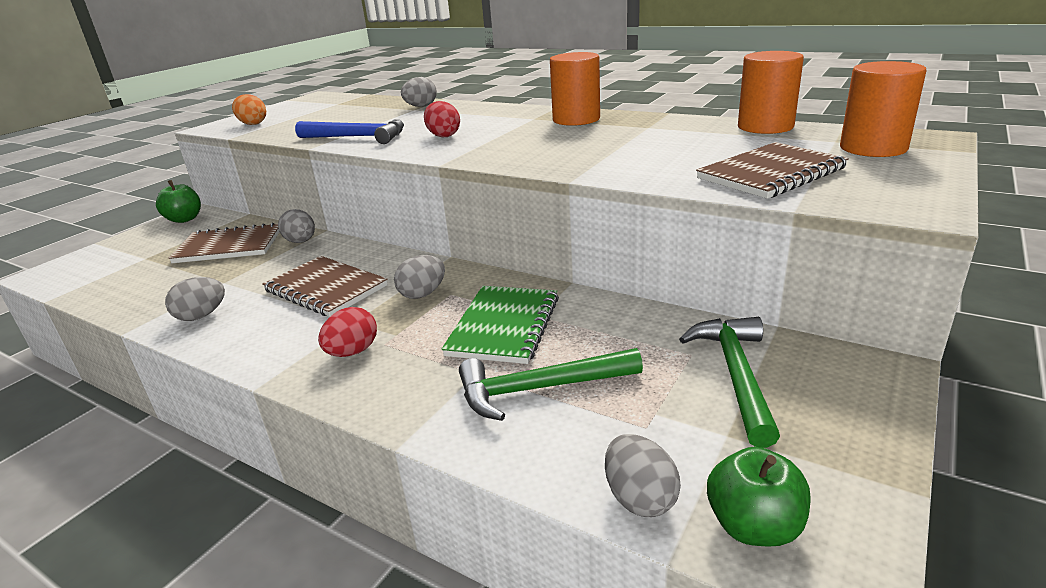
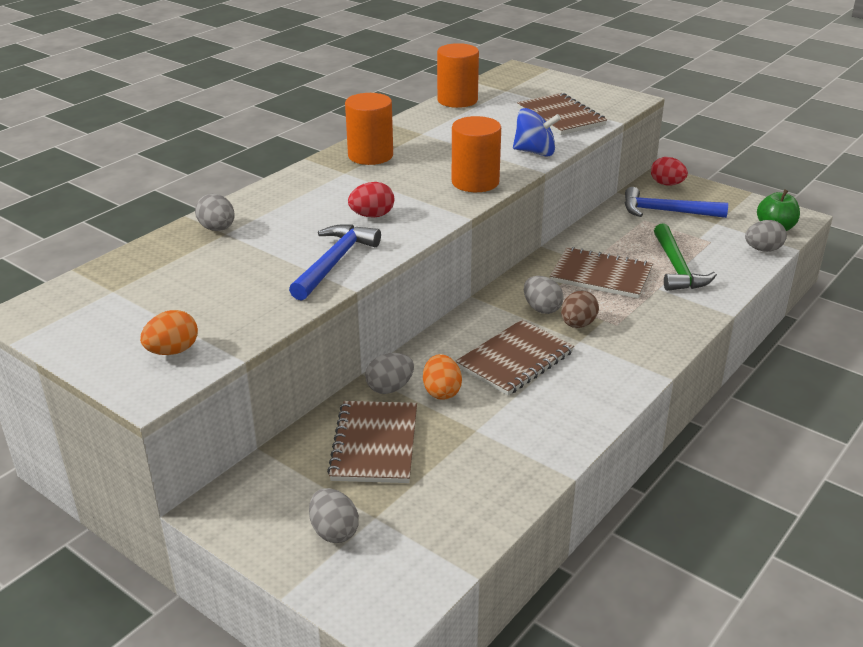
camera: 85 degrees left, 5 degrees up
(184, 219) = (240, 512): green apple -> none
(201, 316) = (550, 430): grey egg -> grey egg (334, 531)
(286, 261) = (441, 392): none -> orange egg
(352, 352) = (627, 337): red egg -> red egg (667, 184)
(387, 318) = (578, 324): none -> brown egg
(504, 326) = (601, 275): green notebook -> brown notebook
(629, 172) = (535, 152): none -> blue spinning top
(735, 375) = (666, 211): green hammer -> blue hammer
(873, 148) = (528, 85): orange cylinder -> orange cylinder (475, 182)

